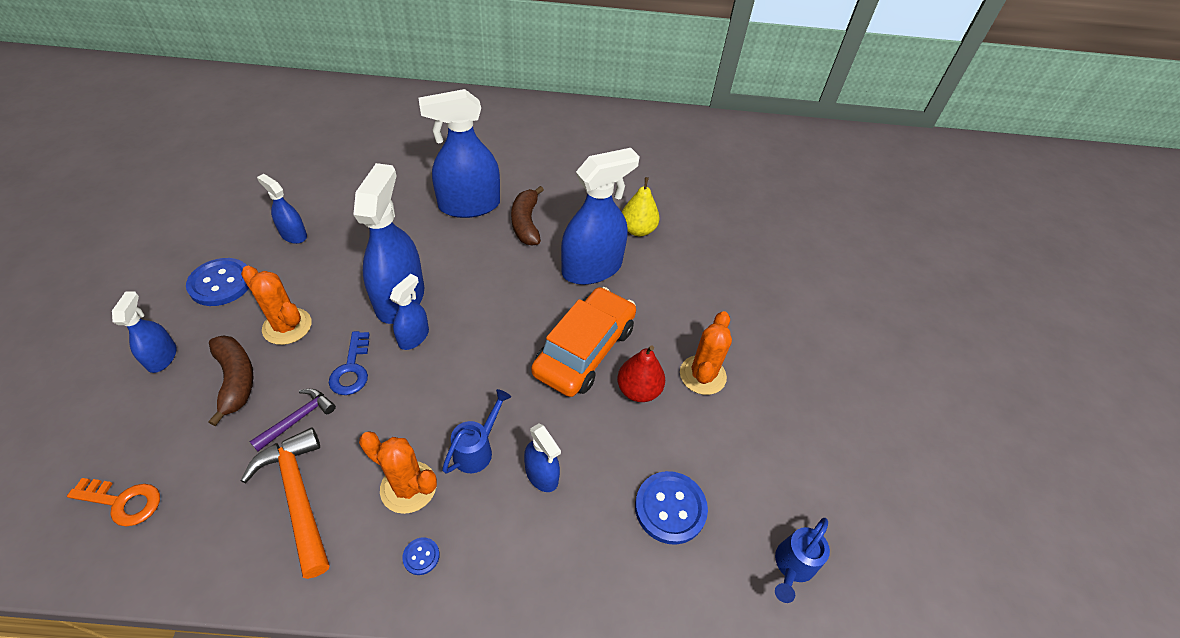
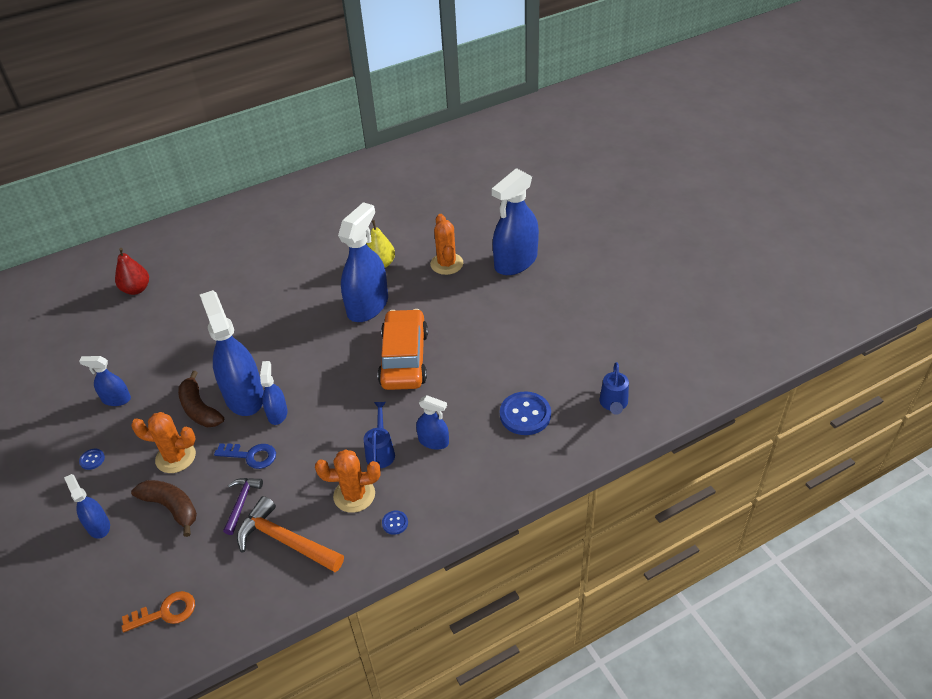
camera: 25 degrees left, 5 degrees down
(221, 283) = (92, 460): blue button -> blue button, size x0.46
(352, 369) = (251, 456): blue key -> blue key turned 45 degrees counterclockwise
(469, 205) = (239, 309): blue spray bottle -> blue spray bottle (515, 262)
(526, 223) = (294, 300): brown banana -> brown banana (199, 409)
(638, 390) = (458, 363): red pear -> red pear (136, 289)
(702, 375) = (492, 332): orange cactus -> orange cactus (446, 264)

